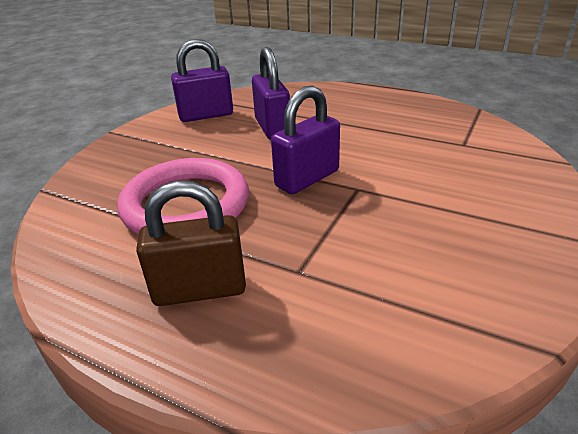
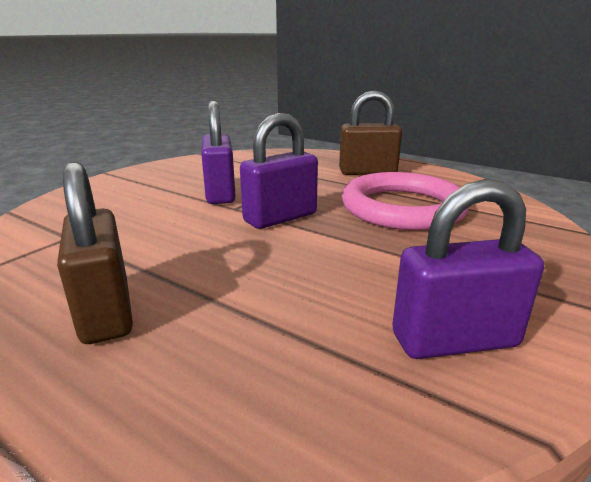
camera: 175 degrees left, 10 degrees down
(272, 128) = (309, 288): purple padlock -> purple padlock (220, 193)
(371, 110) = (106, 311): none -> brown padlock

